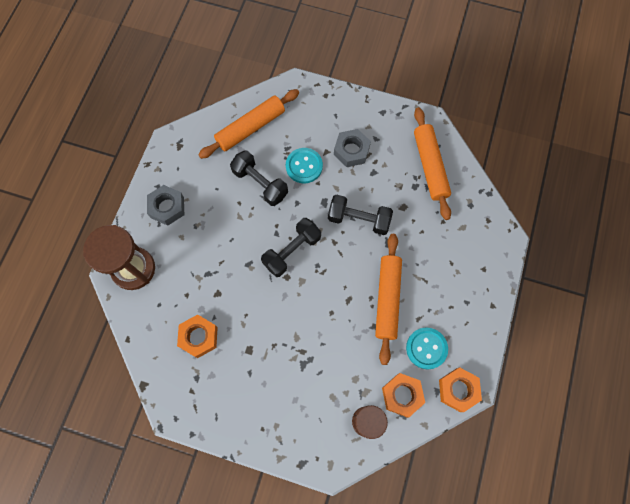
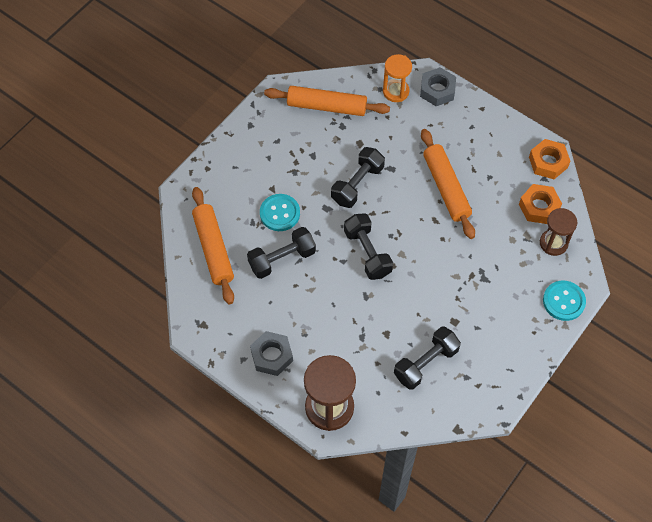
camera: 70 degrees left, 10 degrees down
(199, 337) = (426, 363): orange nut -> black dumbbell
(351, 151) = (281, 166): grey nut -> grey nut (437, 90)
(387, 299) = (446, 188): orange rolling pin -> orange rolling pin turned 45 degrees clockwise
(426, 348) = (503, 173): turquoise button -> turquoise button (563, 301)
(474, 220) = (395, 91): none -> orange hourglass

